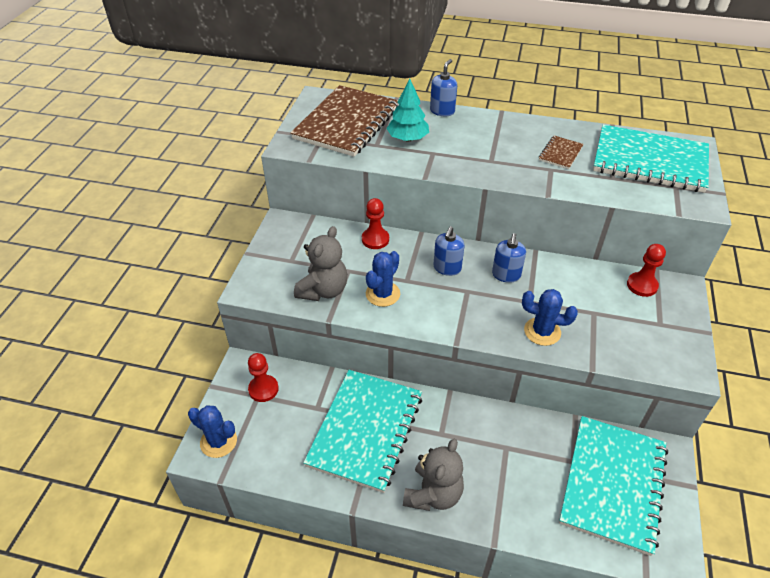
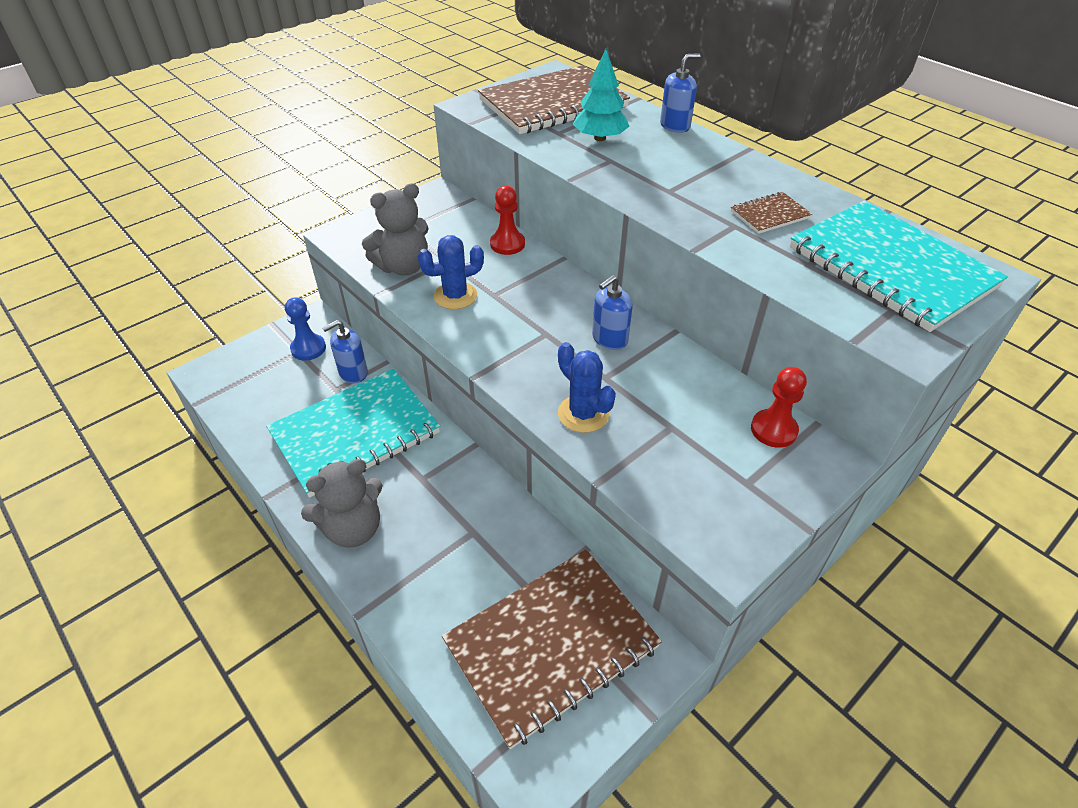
camera: 35 degrees right, 0 degrees up
(218, 441) = (227, 371): blue cactus -> none
(263, 389) = (308, 348): red pawn -> blue pawn
(447, 268) = (550, 302): blue soap dispenser -> blue soap dispenser (353, 373)
(613, 484) = (551, 645): turquoise notebook -> brown notebook

